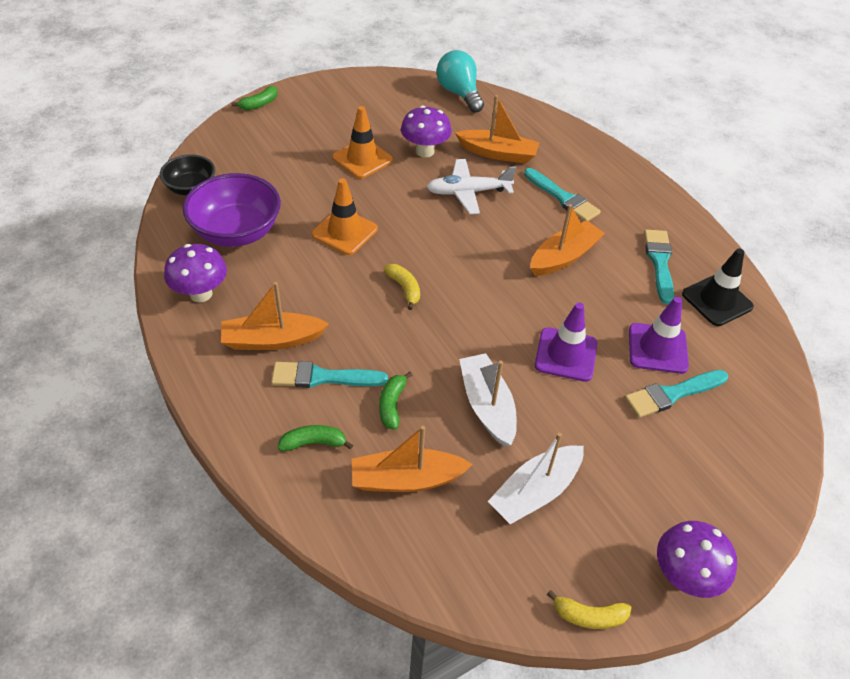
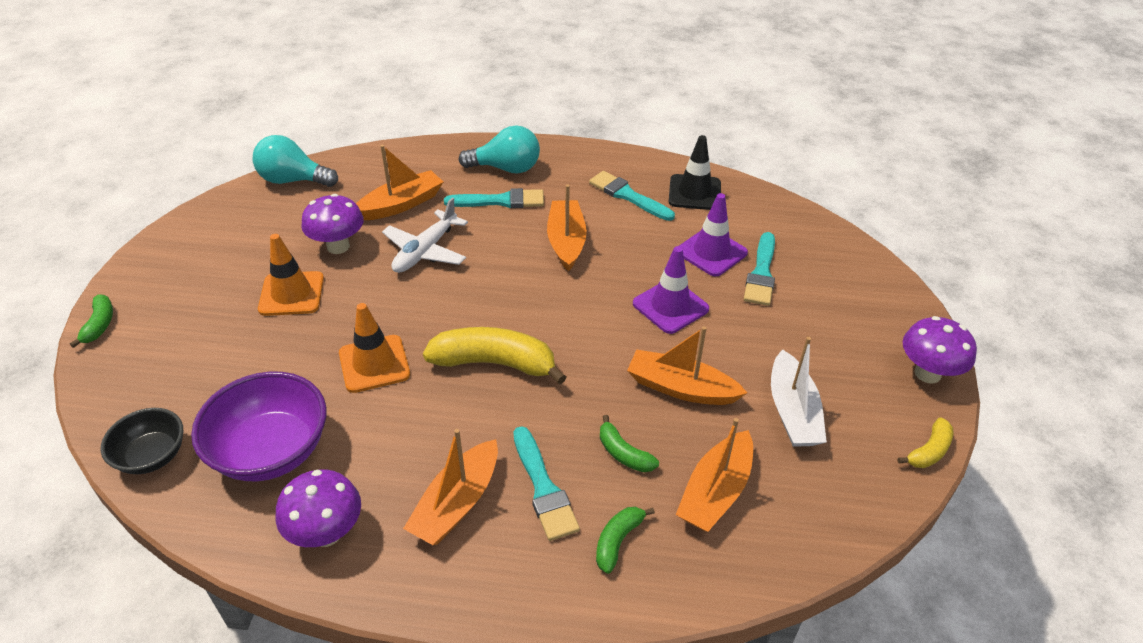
camera: 50 degrees left, 5 degrees down
(322, 377) = (544, 488): turquoise brush -> turquoise brush turned 60 degrees counterclockwise
(404, 288) = (494, 363): yellow banana -> yellow banana, size x1.96
(487, 406) = (681, 388): white boat -> orange boat
(601, 180) = (506, 168): none -> turquoise light bulb

